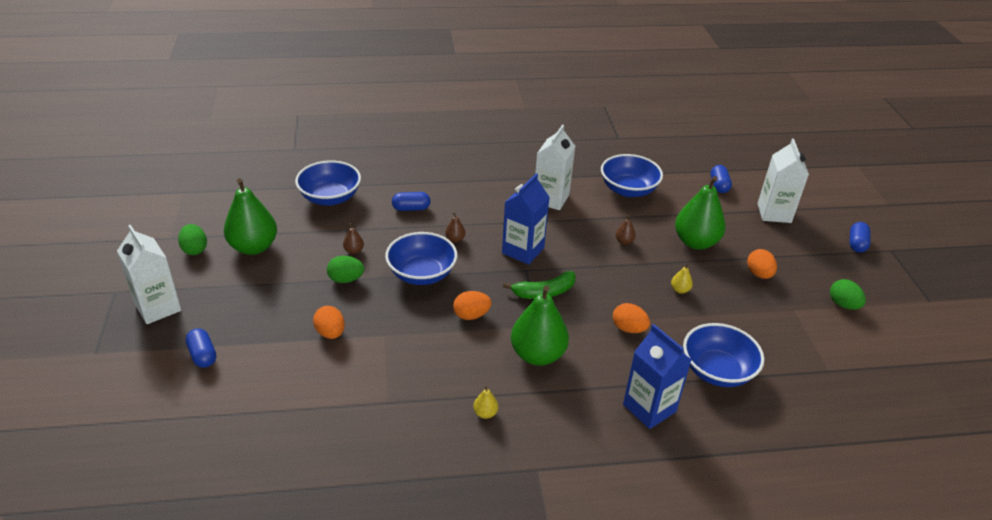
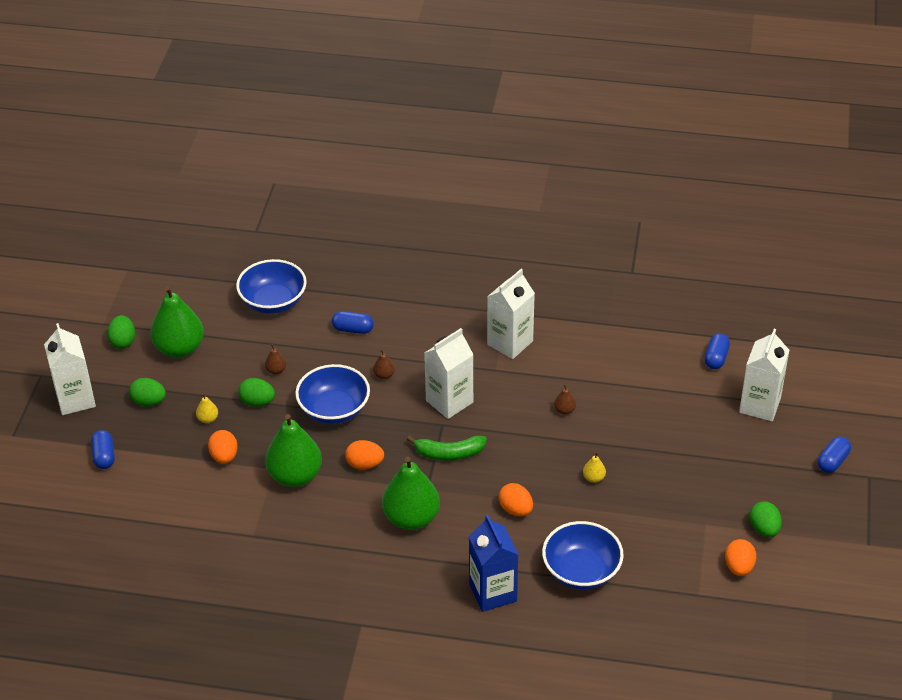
camera: 20 degrees right, 5 degrees up
(236, 297) = (149, 402): none -> green egg
(485, 413) = (336, 564): yellow pear -> yellow pear (208, 419)
(523, 250) = (449, 401): blue carton -> white carton
(628, 190) = (604, 346): blue bowl -> none
(695, 242) = (644, 425): green pear -> green pear (295, 476)
(759, 274) = (692, 476): orange egg -> orange egg (739, 567)

